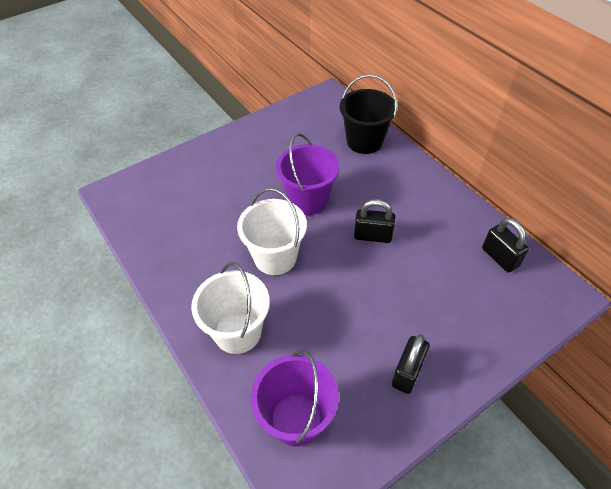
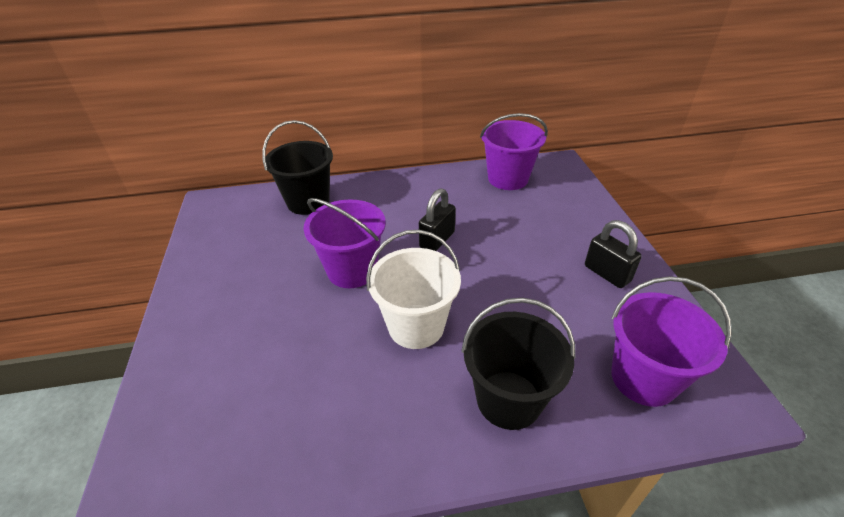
camera: 65 degrees left, 10 degrees down
(238, 332) = (508, 399): white bucket -> black bucket
(499, 257) = (508, 178): black padlock -> purple bucket

